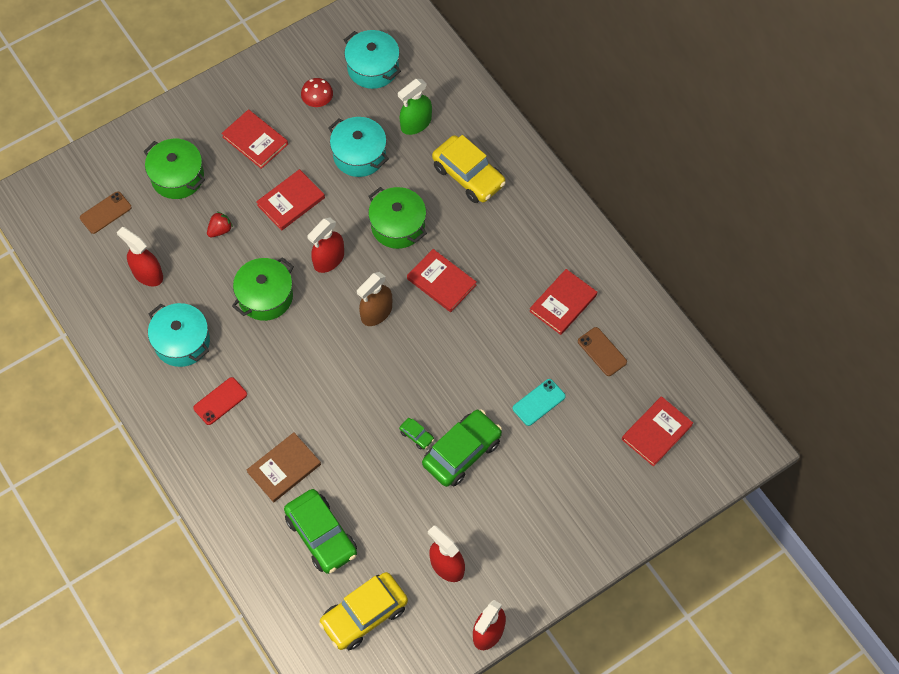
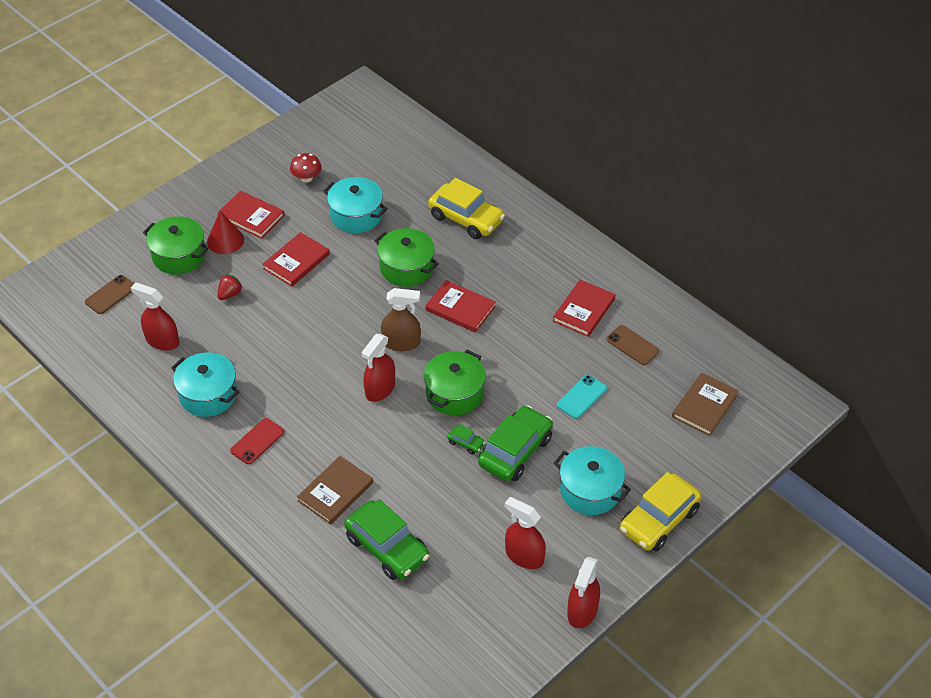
camera: 10 degrees left, 15 degrees down
(225, 165) = (225, 240): none -> red cone
(265, 297) = (286, 344): green pot -> green pot (454, 393)
(329, 259) = (344, 304): red spray bottle -> red spray bottle (380, 389)
(364, 615) = (448, 615): yellow car -> yellow car (659, 520)
(373, 68) = (354, 145): turquoise pot -> turquoise pot (590, 490)
(376, 312) = (401, 343): brown spray bottle -> brown spray bottle turned 120 degrees counterclockwise
(416, 123) = (405, 184): green spray bottle -> none
(656, 432) = (705, 406): red book -> brown book

